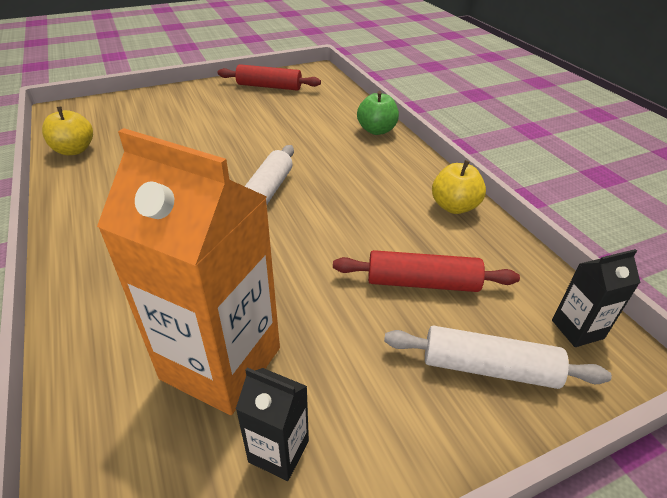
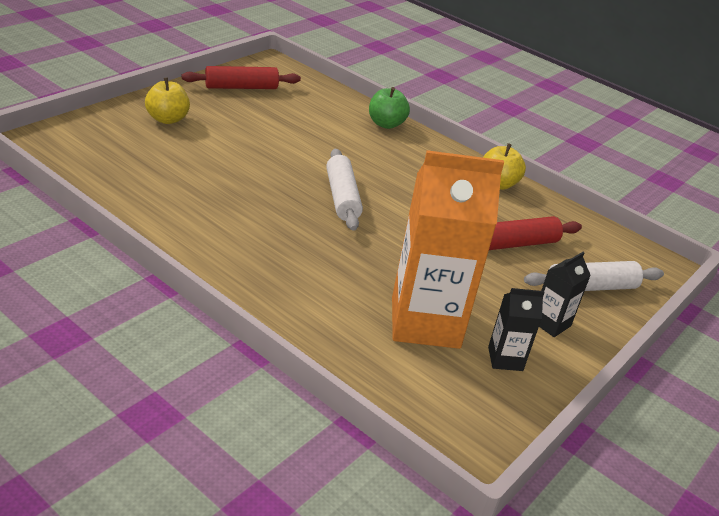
camera: 30 degrees left, 5 degrees down
(74, 150) = (109, 183): yellow apple -> yellow apple (167, 119)
(577, 329) = (627, 254): black carton -> black carton (550, 323)

